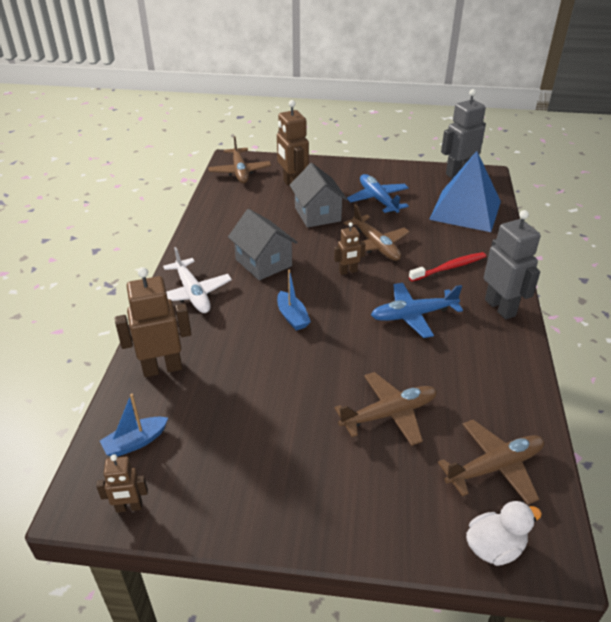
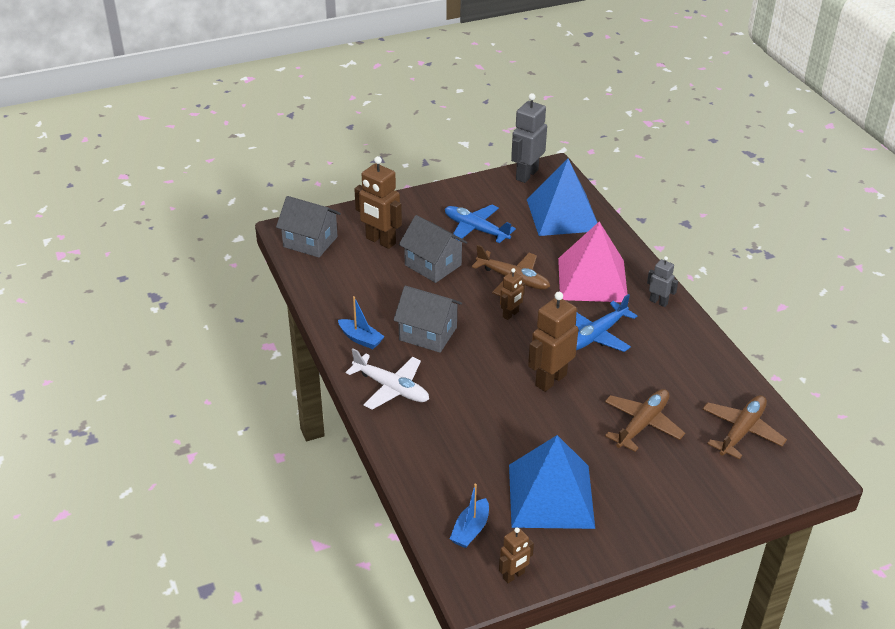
camera: 30 degrees left, 0 degrees up
(162, 368) = (432, 464): brown robot -> brown robot (550, 380)
(237, 444) = (550, 496): none -> blue pyramid
(240, 171) = (310, 242): brown plane -> grey house
(292, 317) = (500, 375): blue boat -> blue boat (361, 339)
(449, 268) = (592, 279): red toothbrush -> pink pyramid
(494, 547) = (777, 484): white duck -> none
(500, 307) = (658, 302): grey robot -> grey robot, size x0.55

